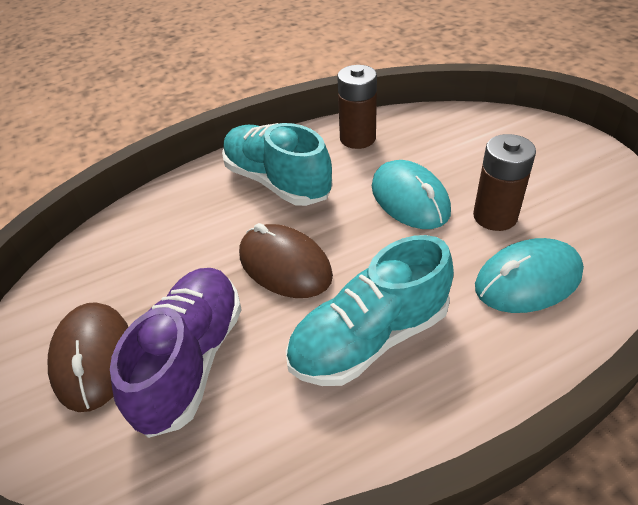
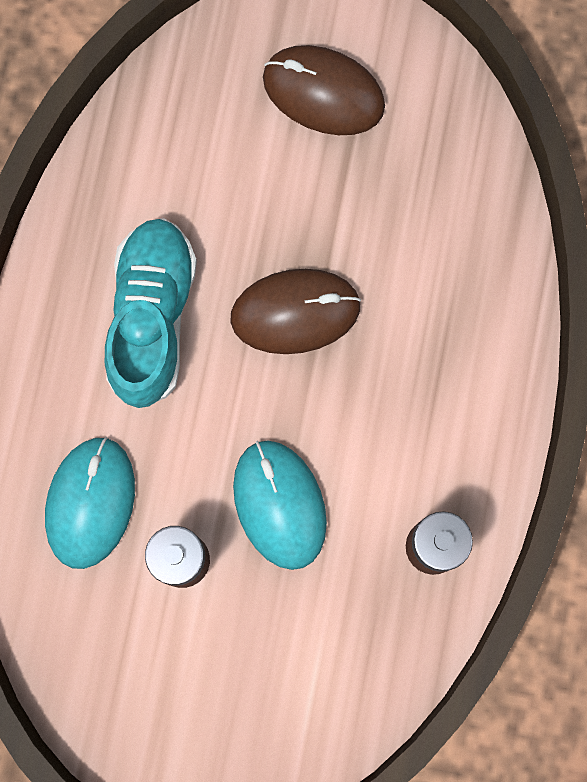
camera: 125 degrees right, 35 degrees up
(191, 360) = (253, 166): purple shoe -> none
(277, 182) = (430, 396): turquoise shoe -> none
(410, 199) = (279, 504): turquoise mouse -> turquoise mouse turned 60 degrees clockwise

